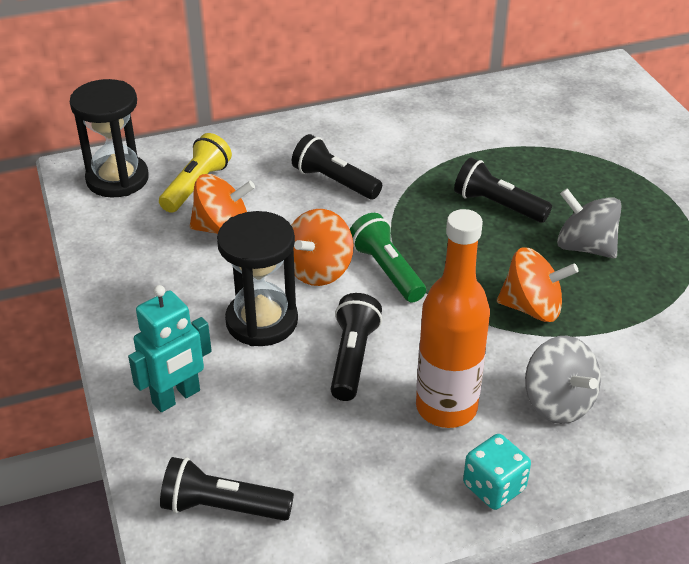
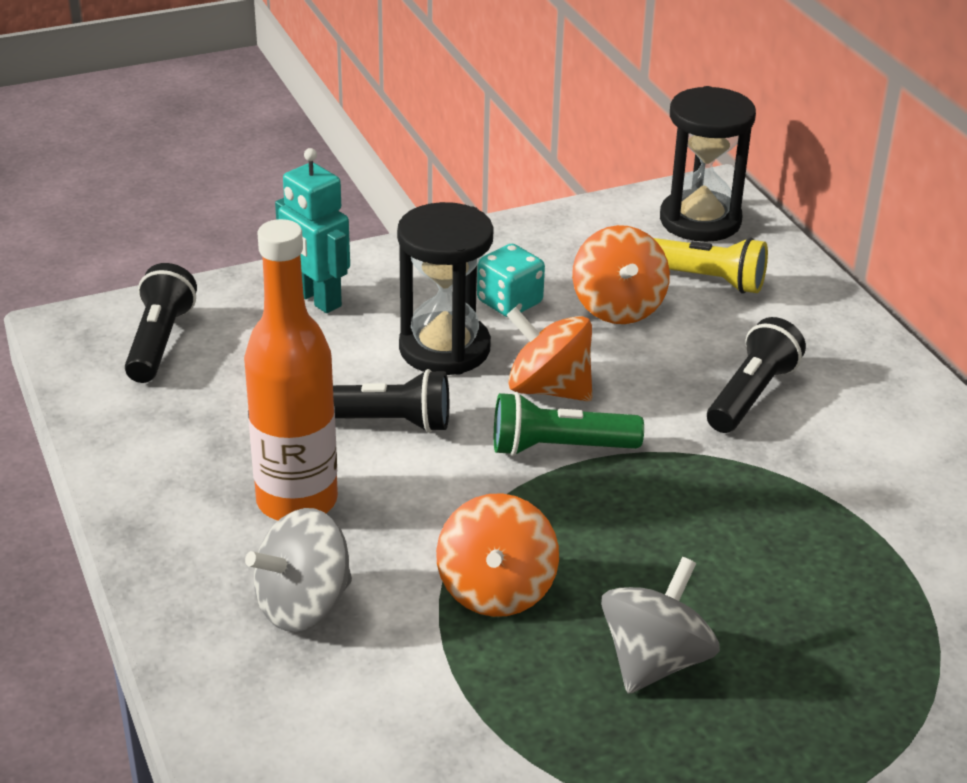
camera: 85 degrees right, 5 degrees down
(386, 270) = (559, 448): green flashlight -> green flashlight turned 150 degrees counterclockwise
(494, 487) = (163, 539): turquoise dice -> turquoise dice (509, 302)
(497, 205) = (741, 563): black flashlight -> none

